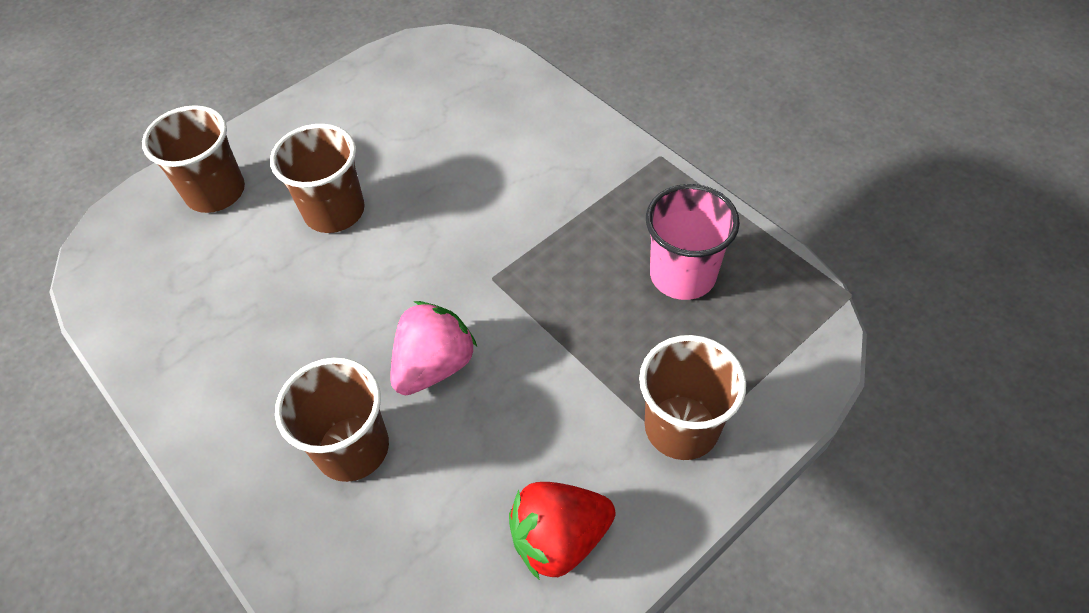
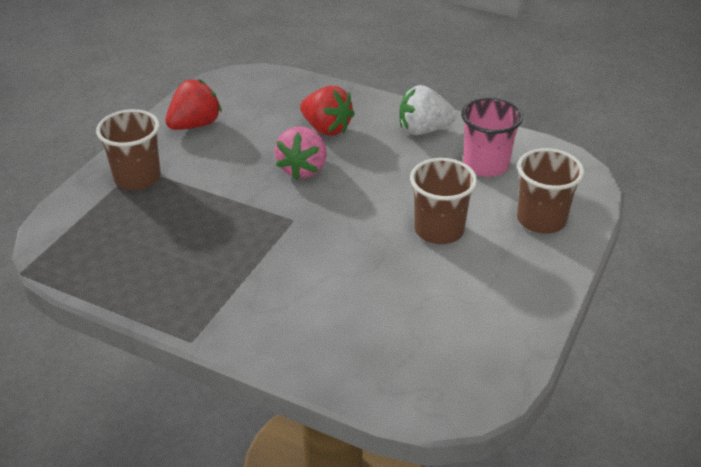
camera: 155 degrees right, 15 degrees down
(216, 393) = (423, 130): none -> white strawberry
(352, 448) = (326, 128): brown cup -> red strawberry
(682, 275) = (152, 254): pink cup -> pink cup (485, 165)

